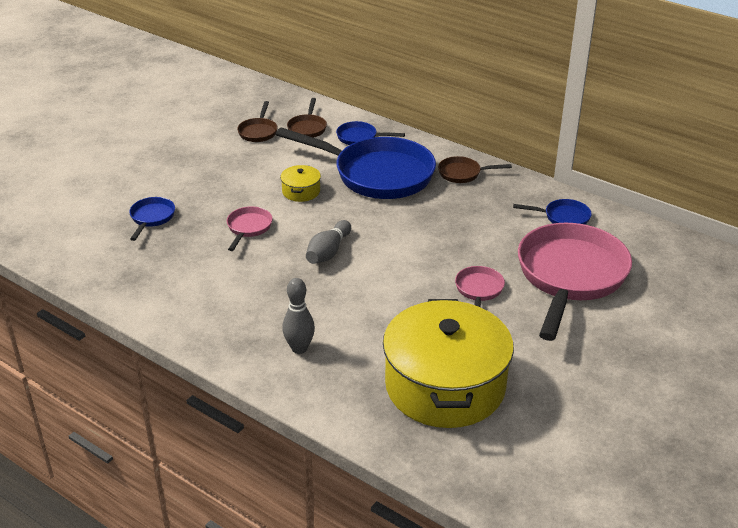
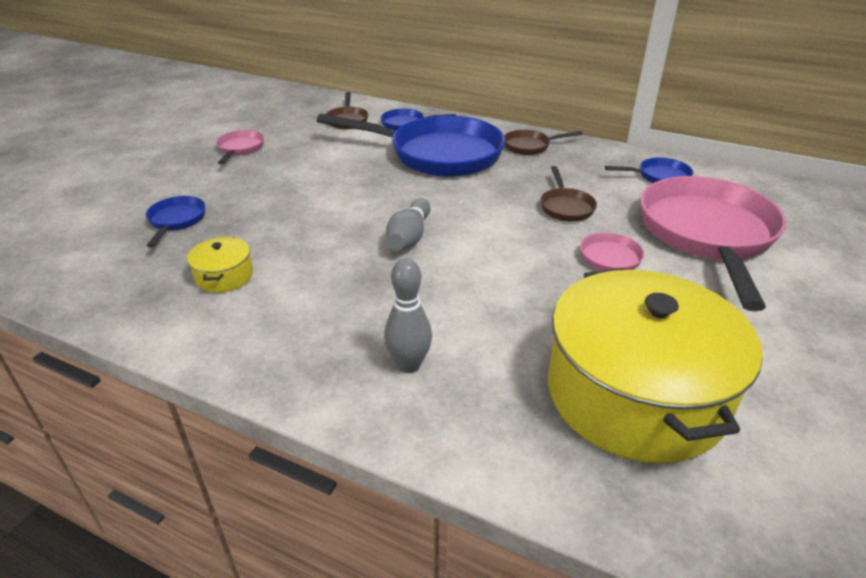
camera: 10 degrees left, 0 degrees up
(248, 228) = (302, 220): pink pan -> pink pan (240, 149)
(258, 131) = (294, 127): brown pan -> brown pan (565, 207)
(301, 191) = (357, 177): yellow pot -> yellow pot (224, 276)

